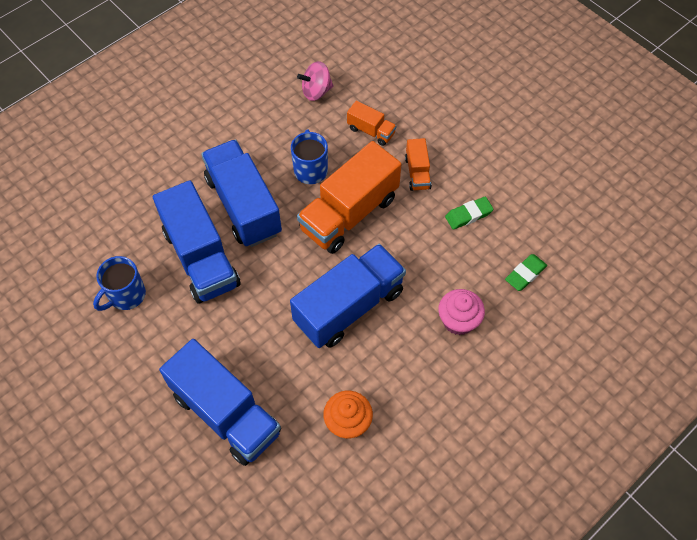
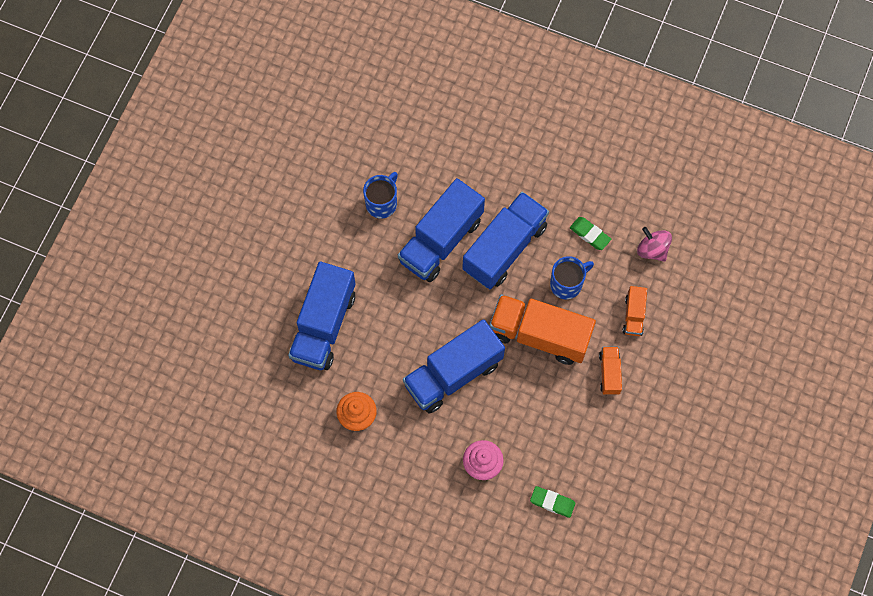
camera: 65 degrees right, 10 degrees up
(126, 295) = (382, 203): blue mug -> blue mug turned 105 degrees clockwise
(349, 307) = (453, 374): blue truck -> blue truck turned 120 degrees clockwise
(417, 173) = (609, 373): orange truck -> orange truck turned 120 degrees clockwise
(468, 215) = (588, 433): green eraser -> green eraser (590, 234)

